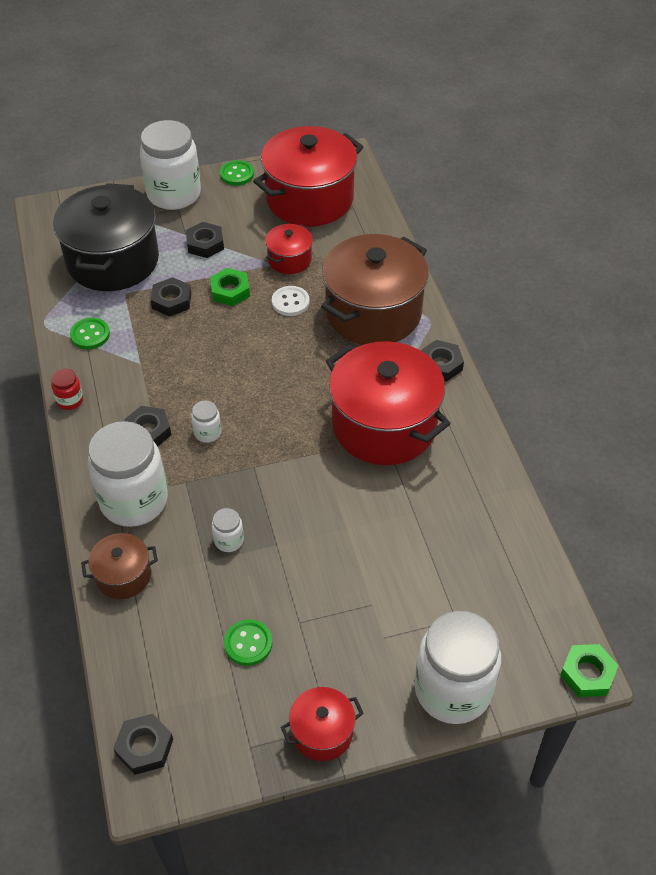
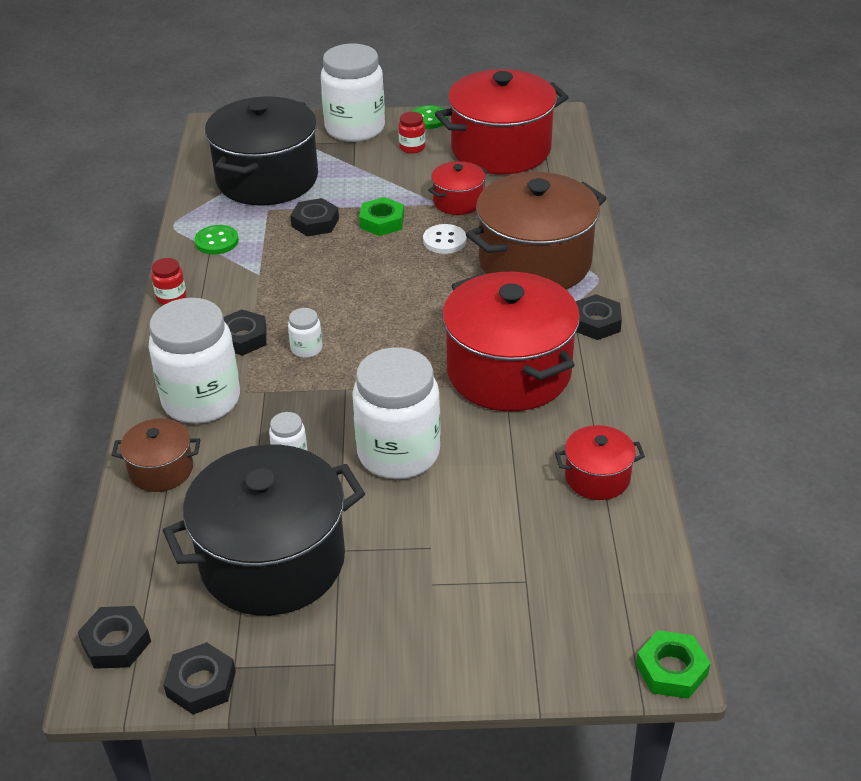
camera: 15 degrees right, 10 degrees down
(205, 244) = (371, 176): black nut -> black nut (201, 683)
(231, 207) = (412, 147): none -> red jar
(248, 643) = (272, 561): green button -> black pot
(322, 732) = (323, 669): red pot -> red pot (597, 477)
(452, 690) = (496, 654): white jar -> white jar (398, 453)

